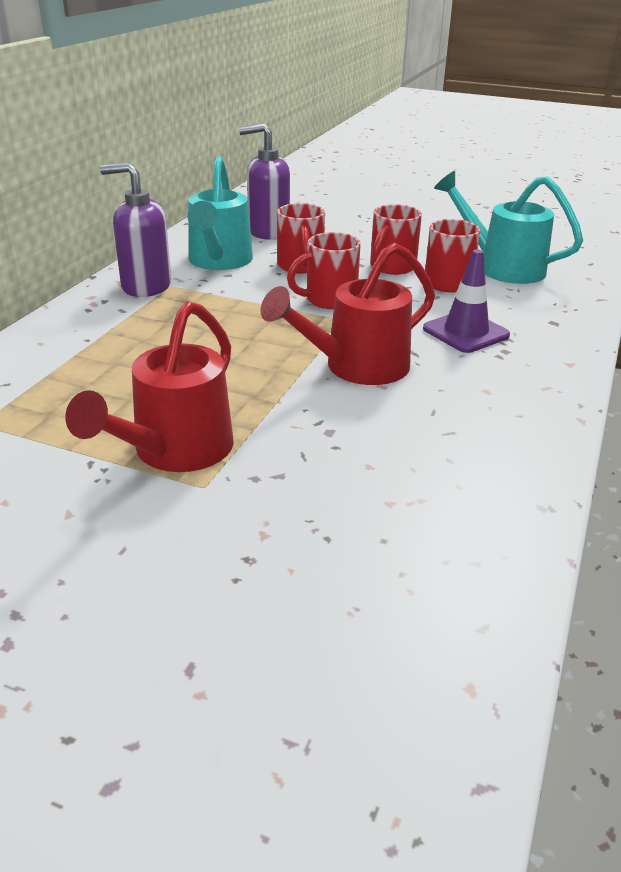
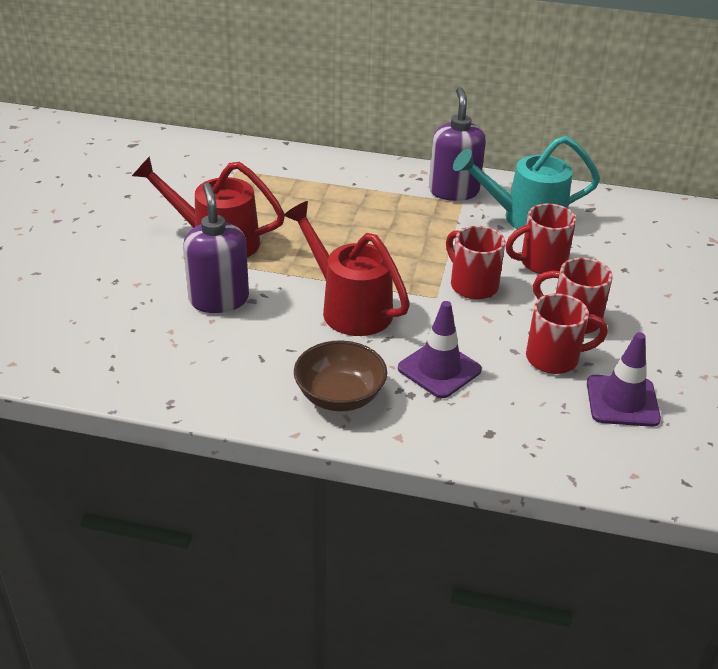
camera: 80 degrees right, 5 degrees up
(268, 232) = (618, 236): purple soap dispenser -> purple soap dispenser (219, 299)
(502, 267) = (622, 401): turquoise watering can -> purple traffic cone
(514, 388) = (340, 396): none -> brown bowl

